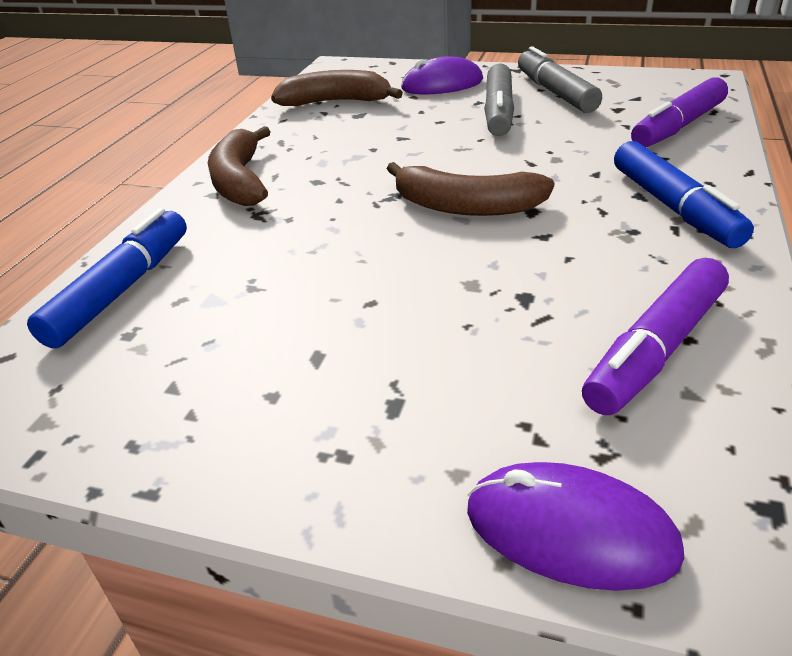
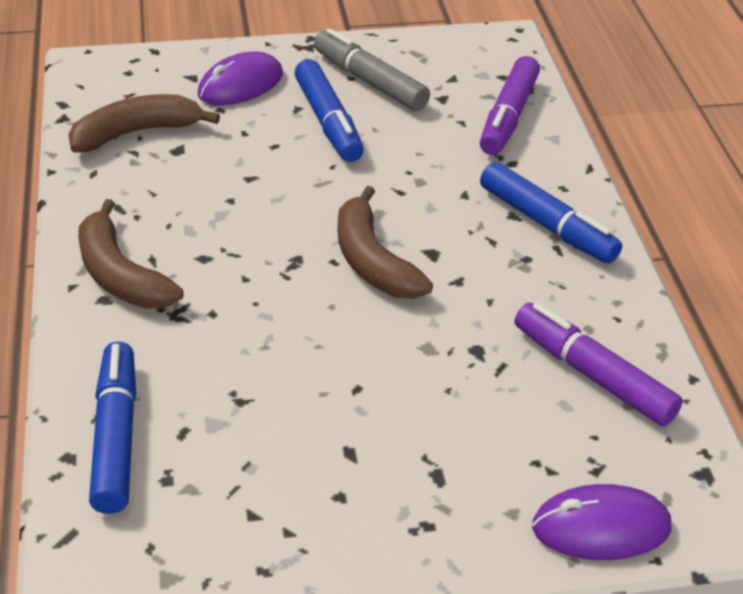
camera: 30 degrees left, 5 degrees up
(466, 206) = (373, 261): brown banana -> brown banana turned 75 degrees clockwise
(498, 112) = (328, 122): grey marker -> blue marker
(655, 349) = (592, 374): purple marker -> purple marker turned 120 degrees clockwise

